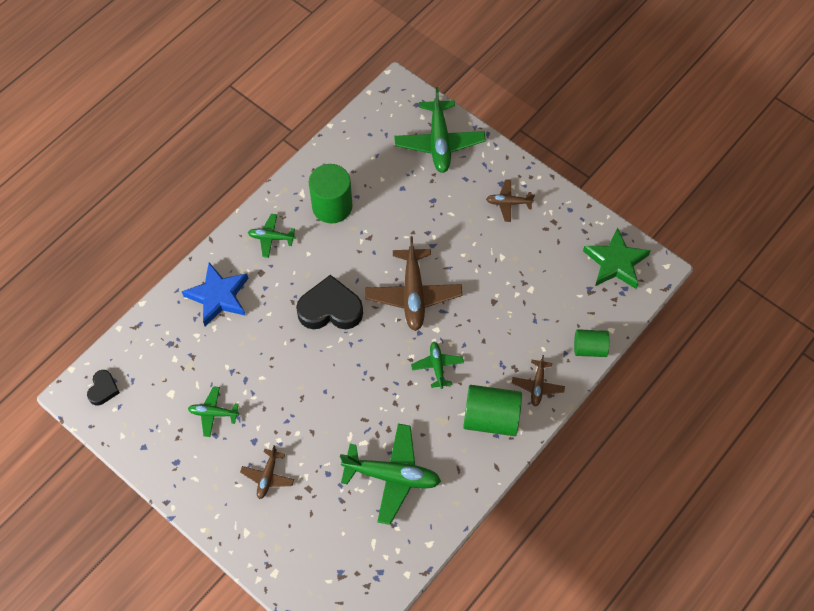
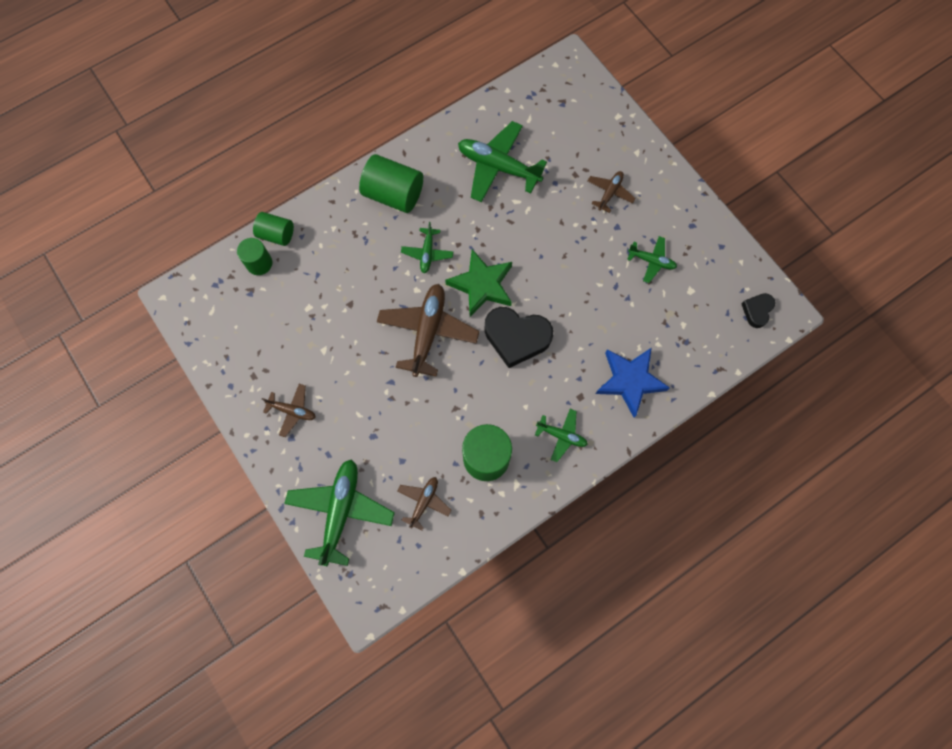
camera: 165 degrees left, 10 degrees up
(537, 385) = (340, 212): brown plane -> brown plane (424, 502)
(593, 317) = (259, 263): none -> green cylinder
(615, 262) = (211, 314): green star -> green star (482, 285)

